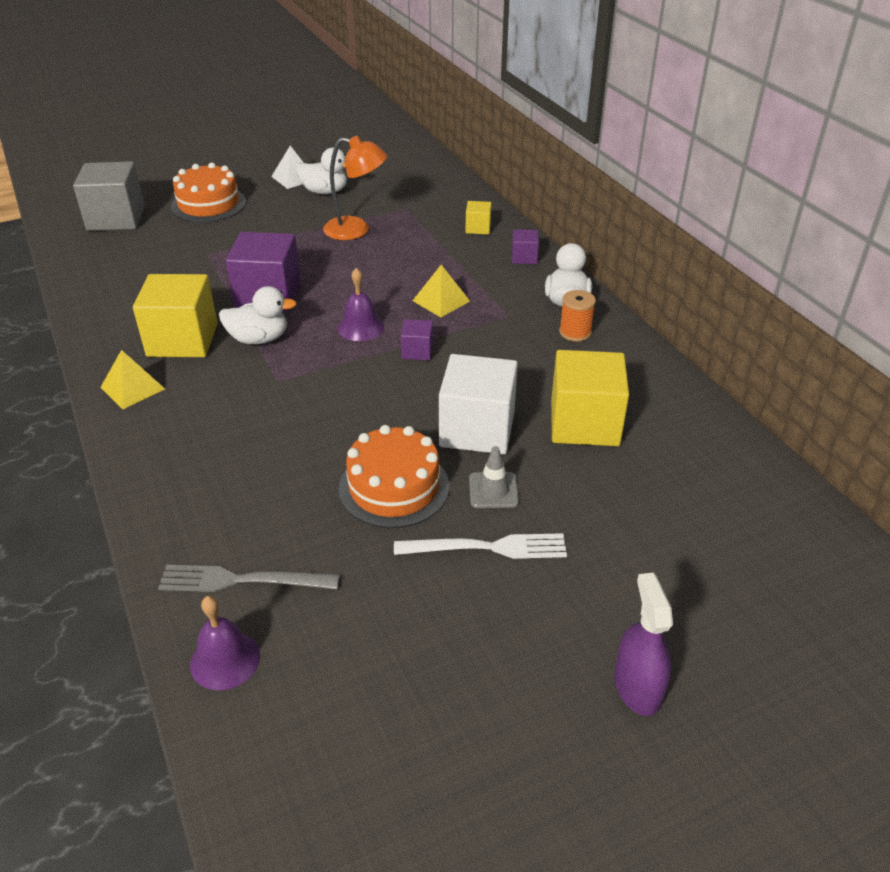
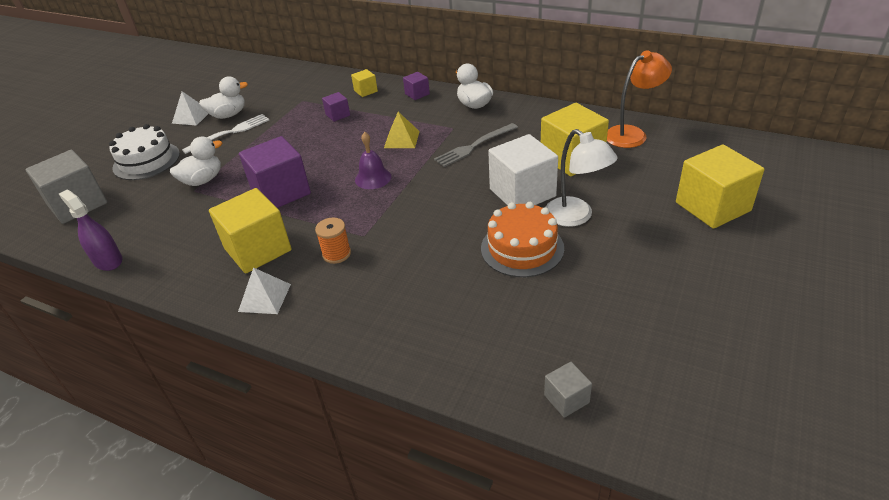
camera: 35 degrees left, 0 degrees up
(132, 388) = (264, 297): yellow pyramid -> white pyramid
(208, 204) = (146, 161): orange cake -> white cake
(225, 660) = (566, 399): purple bell -> grey cube
(243, 580) = (511, 352): grey fork -> grey fork (474, 146)
(259, 339) = (314, 219): white duck -> white duck (203, 180)
(356, 230) = (286, 127): orange lamp -> orange lamp (632, 134)
(417, 351) = (428, 172): purple cube -> purple cube (338, 115)
(486, 548) = (614, 246): white fork -> white fork (230, 133)
(493, 490) = (576, 217): grey traffic cone -> white lamp
(575, 332) = (501, 118): orange spool -> orange spool (336, 254)
(637, 687) = (769, 260): purple spray bottle -> purple spray bottle (108, 260)
(665, 581) = (712, 207): none -> yellow cube

